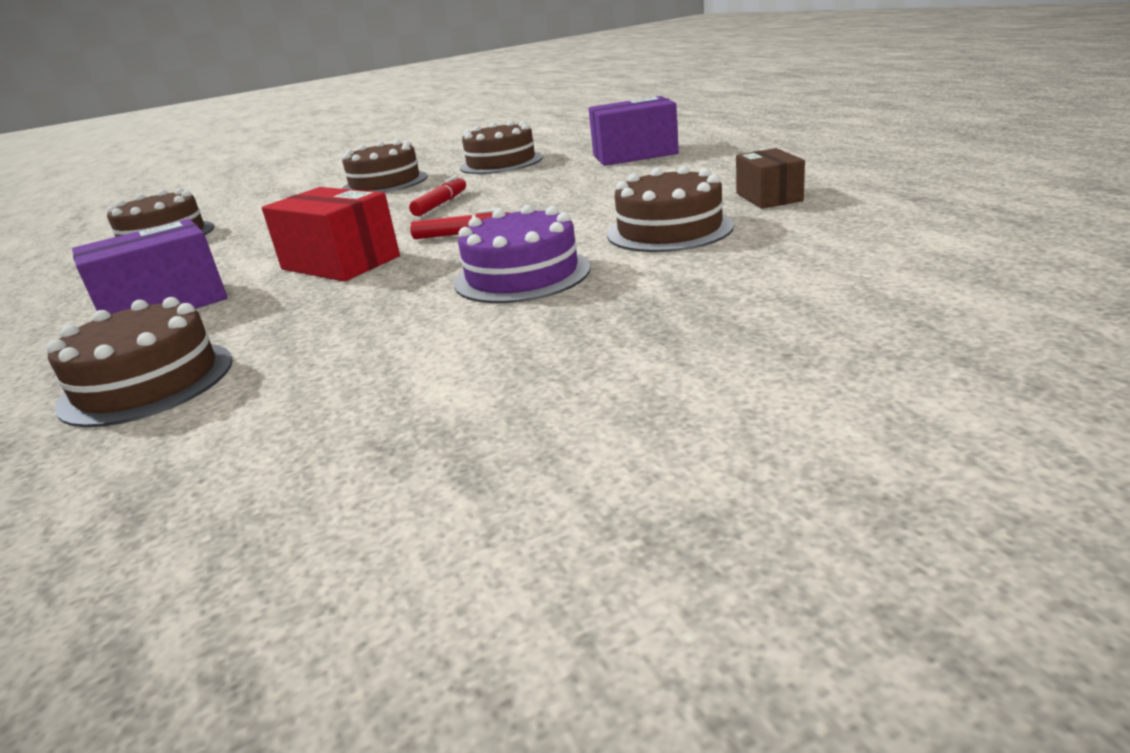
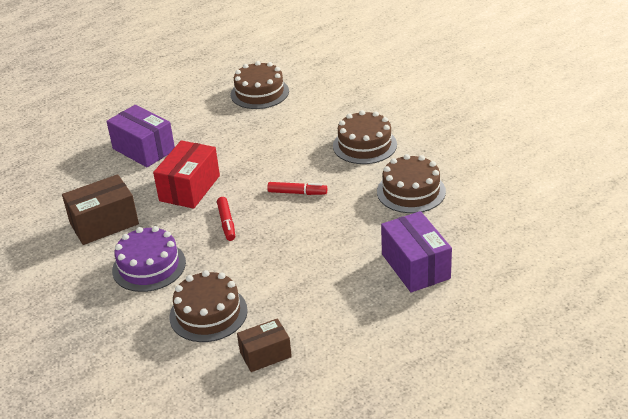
camera: 75 degrees right, 10 degrees up
(147, 382) = (59, 186): brown cake -> none
(352, 322) = (104, 223): none -> brown box

